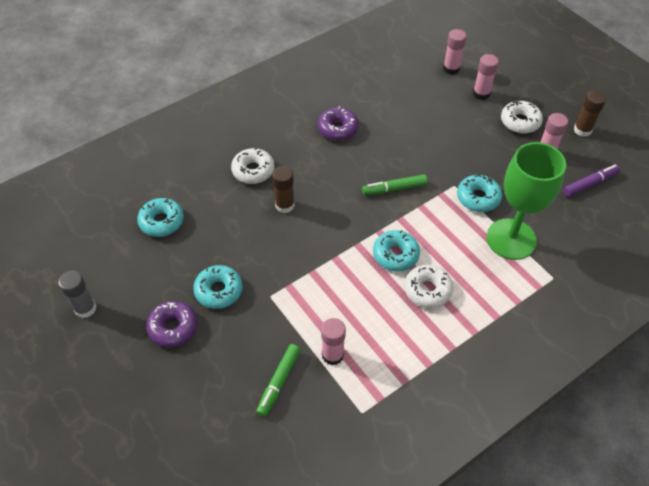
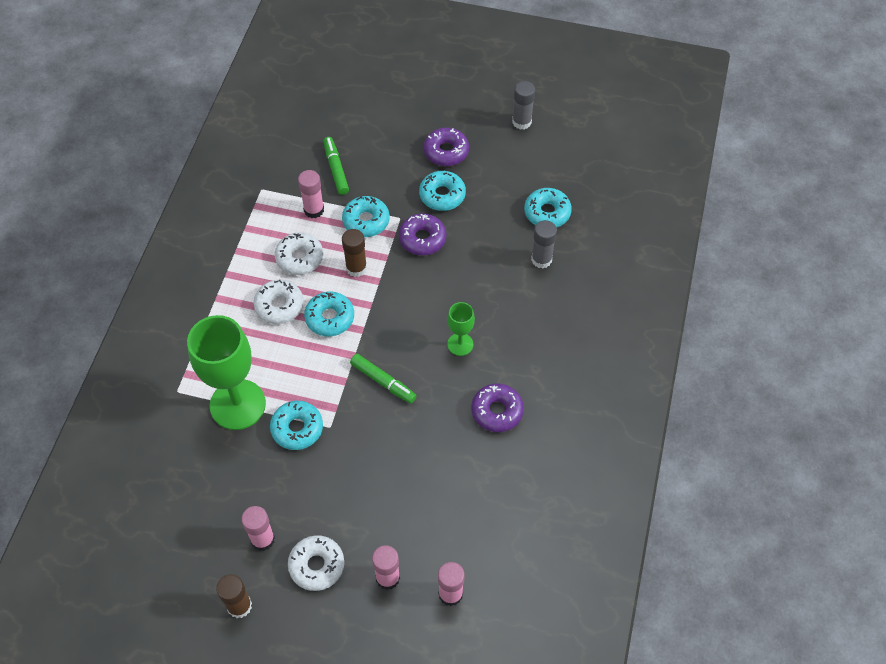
camera: 140 degrees right, 5 degrees up
(206, 193) = (541, 259): none -> grey glue stick
(253, 170) = (526, 308): white donut -> white donut (299, 258)
(270, 266) = (422, 239): none -> purple donut
(284, 205) = (464, 296): brown glue stick -> brown glue stick (356, 268)
(299, 312) = (366, 221): none -> turquoise donut
(320, 178) = (460, 344): none -> green goblet
(394, 189) = (383, 381): green marker -> green marker turned 90 degrees clockwise
(589, 184) = (194, 528): purple marker -> none

